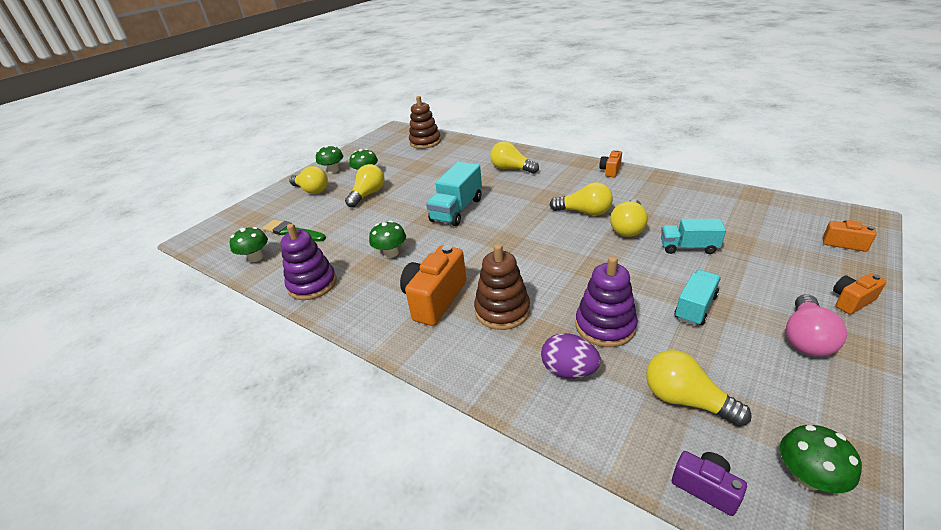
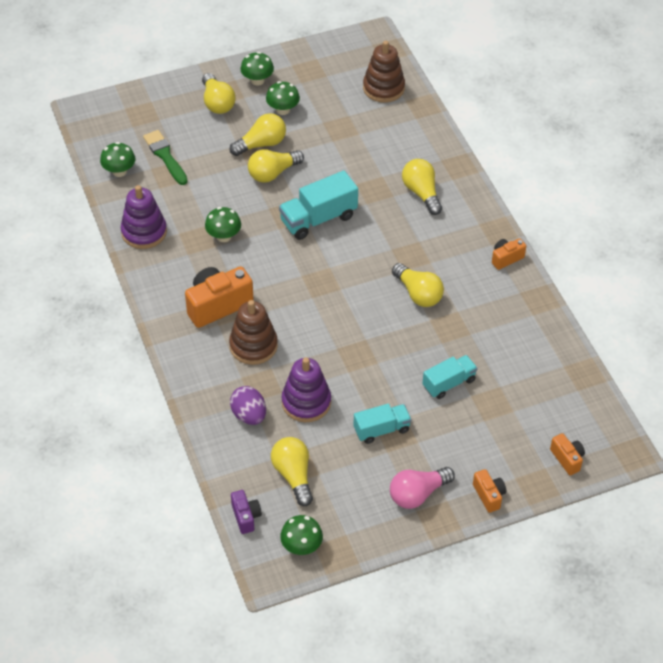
camera: 30 degrees right, 15 degrees up
(628, 228) = (430, 334): yellow light bulb -> yellow light bulb (273, 173)
(688, 247) = (449, 383): turquoise truck -> turquoise truck turned 105 degrees clockwise
(851, 301) = (489, 495): orange camera -> orange camera turned 60 degrees clockwise

